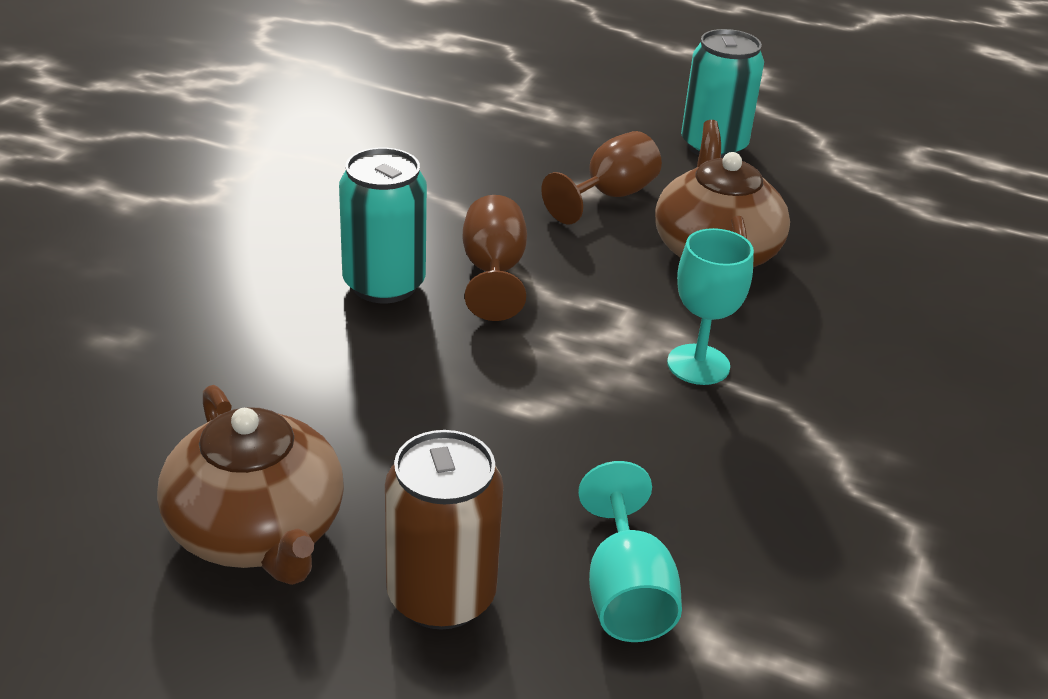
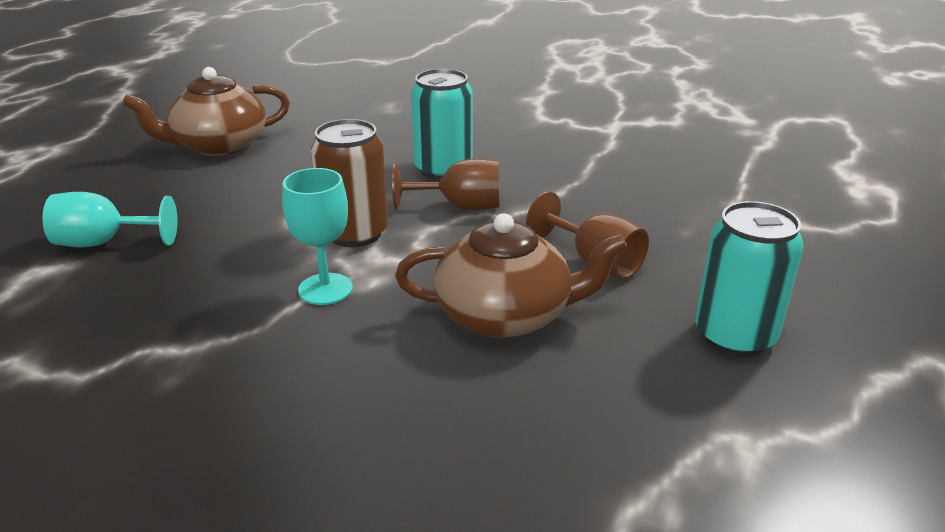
camera: 95 degrees right, 5 degrees down
(441, 595) = (142, 189): brown can -> brown can (355, 233)

